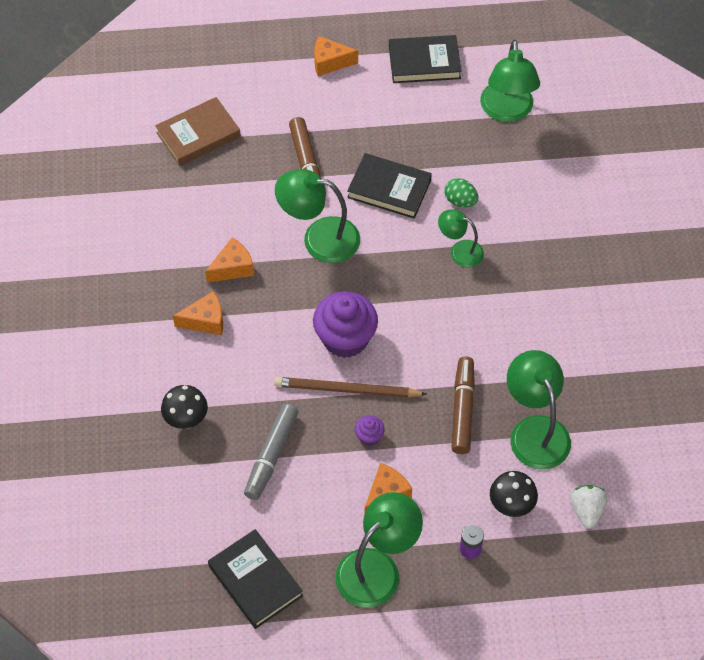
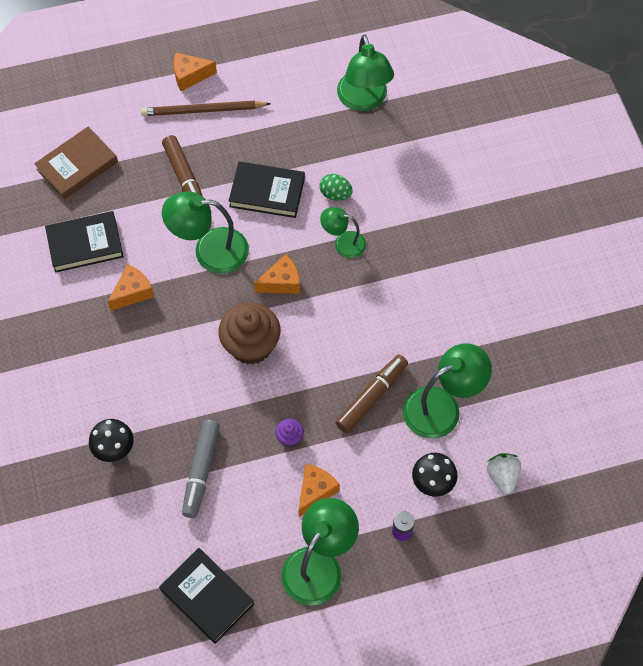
camera: 10 degrees left, 5 degrees up
(205, 321) = (115, 349): orange cheese -> orange cheese (281, 282)
(345, 338) = (251, 345): purple cupcake -> brown cupcake
(346, 390) = (260, 395): brown pencil -> brown pencil (203, 110)
(424, 62) = (278, 63): black book -> black book (85, 244)
(462, 409) = (372, 397): brown marker -> brown marker turned 45 degrees clockwise
(535, 431) = (442, 407): green lamp -> green lamp turned 90 degrees clockwise

